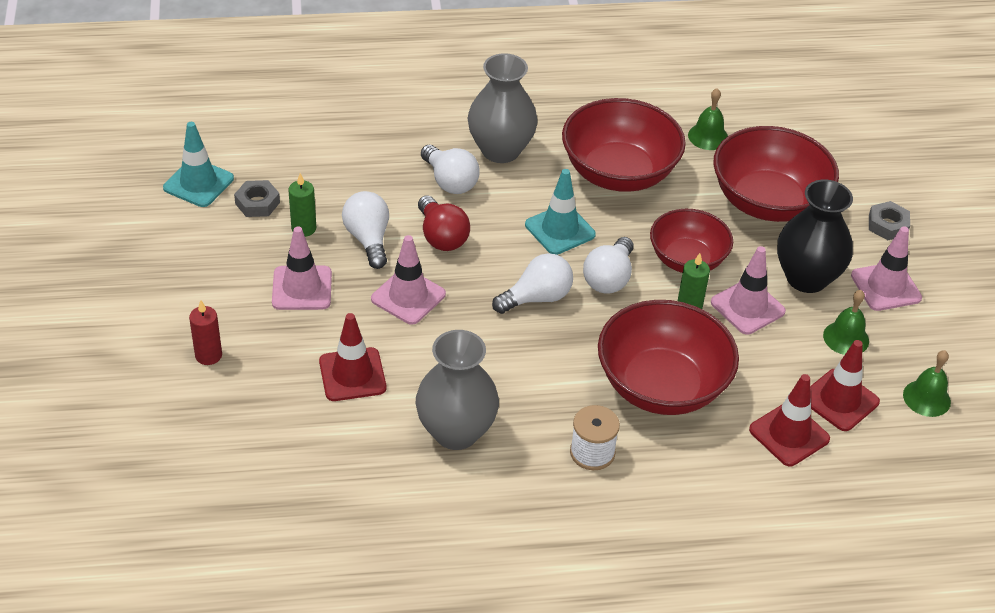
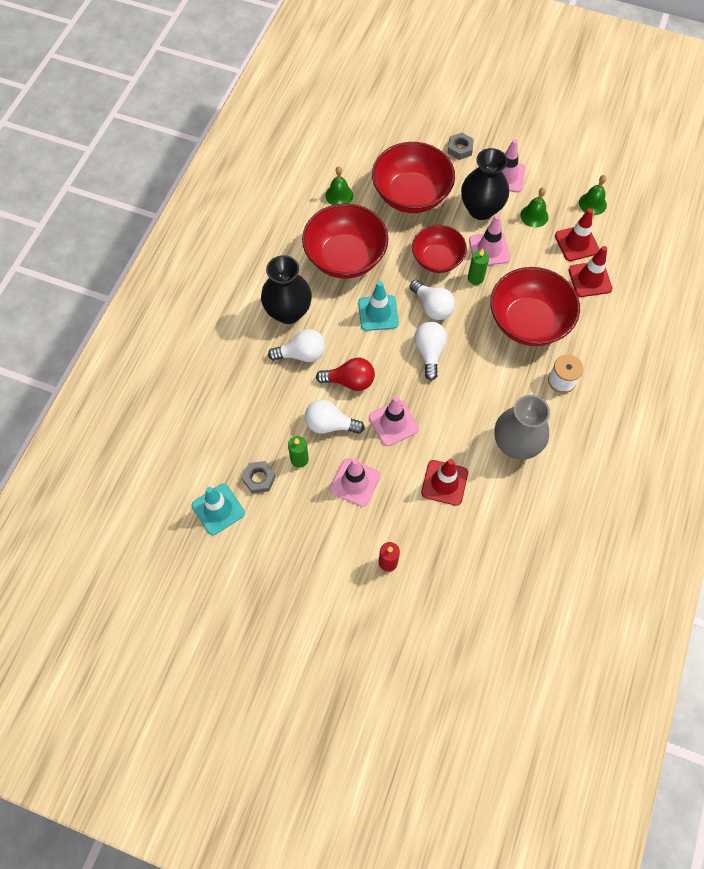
camera: 60 degrees left, 20 degrees up
(500, 150) = (288, 312): grey vase -> black vase

